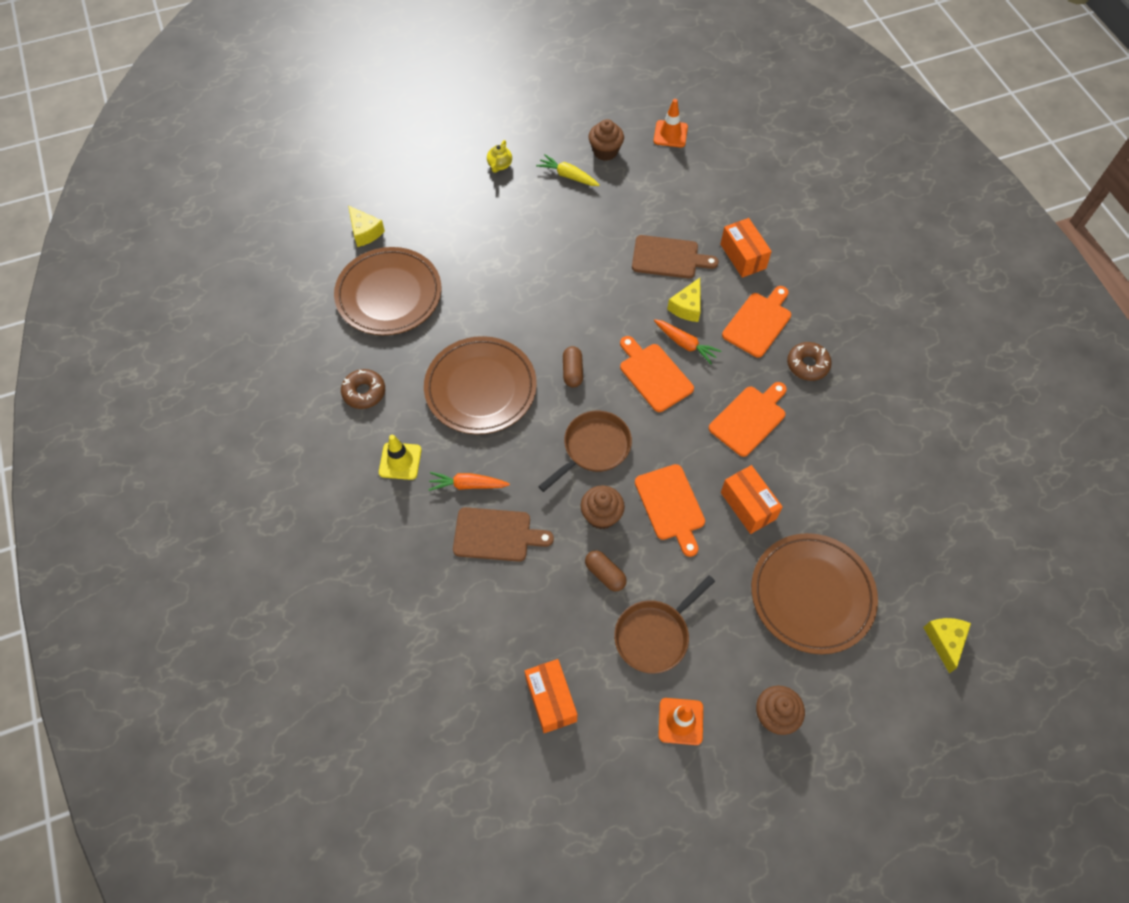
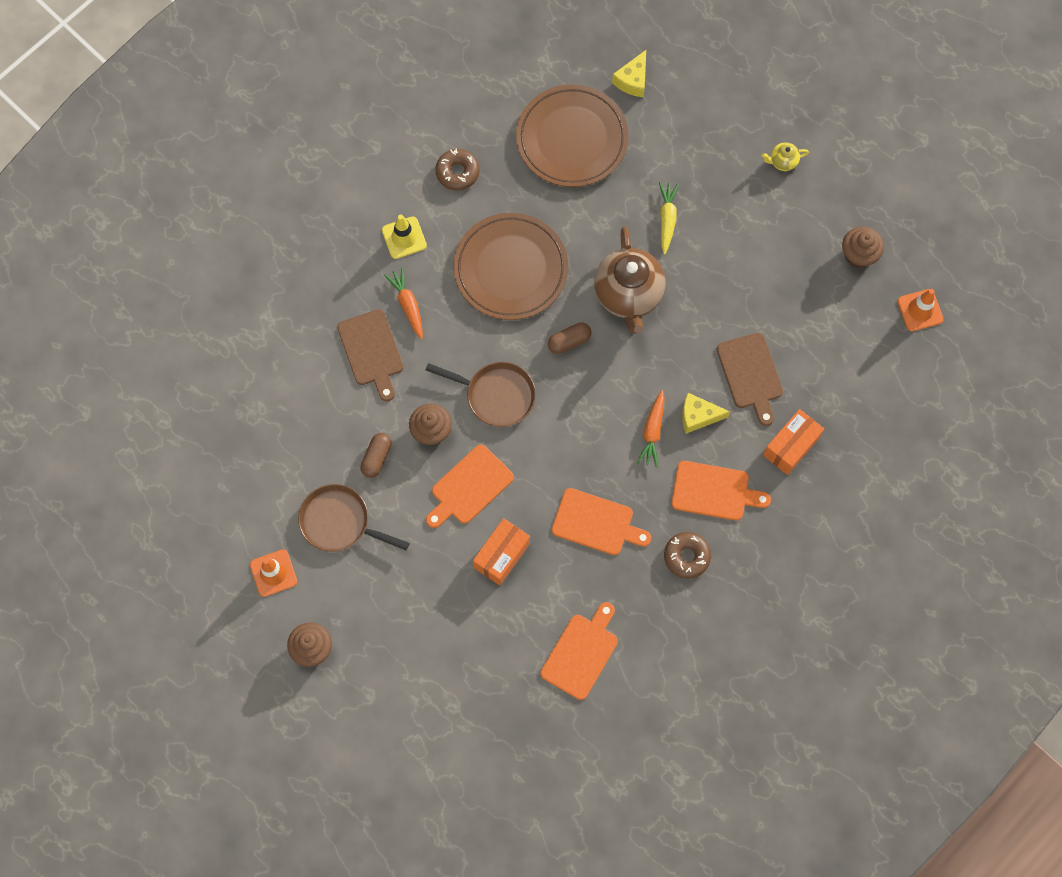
camera: 65 degrees right, 10 degrees up
(551, 700) = (246, 461): orange box -> none
(554, 312) = (628, 295): none -> brown teapot
(568, 176) = (805, 233): yellow carrot -> yellow carrot (667, 219)
(654, 375) = (602, 416): orange cutting board -> orange cutting board (581, 653)
(812, 595) = (438, 643): brown plate -> none
(945, 641) = (446, 775): yellow cheese -> none

